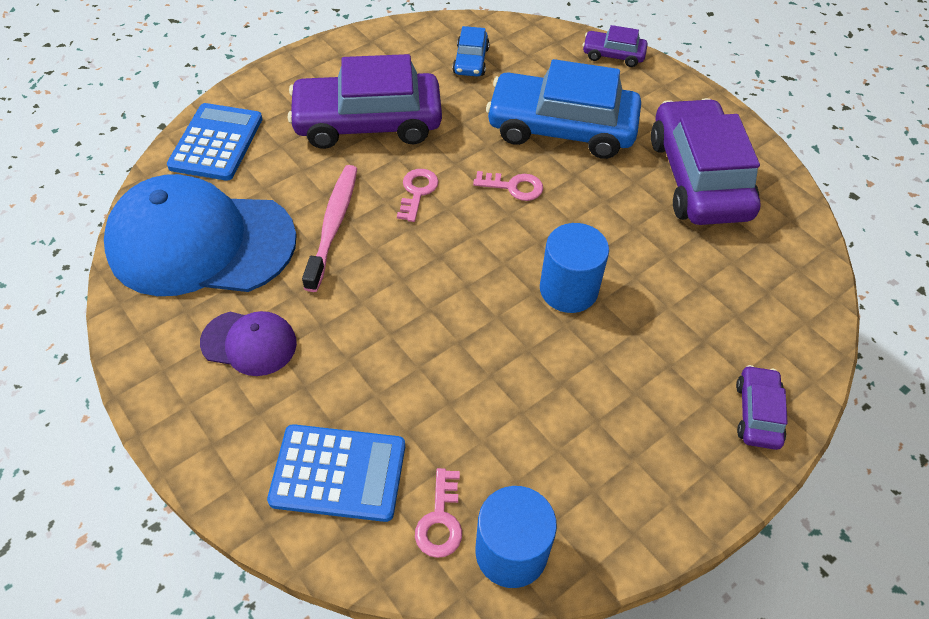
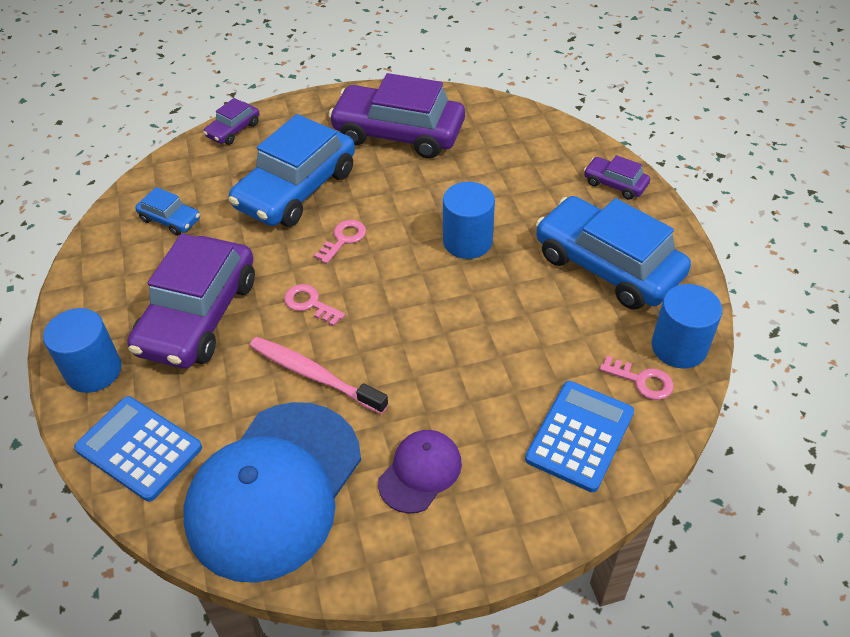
camera: 65 degrees left, 5 degrees down
(283, 85) = (93, 370): none -> blue cylinder
(607, 439) = (607, 265): none -> blue car

